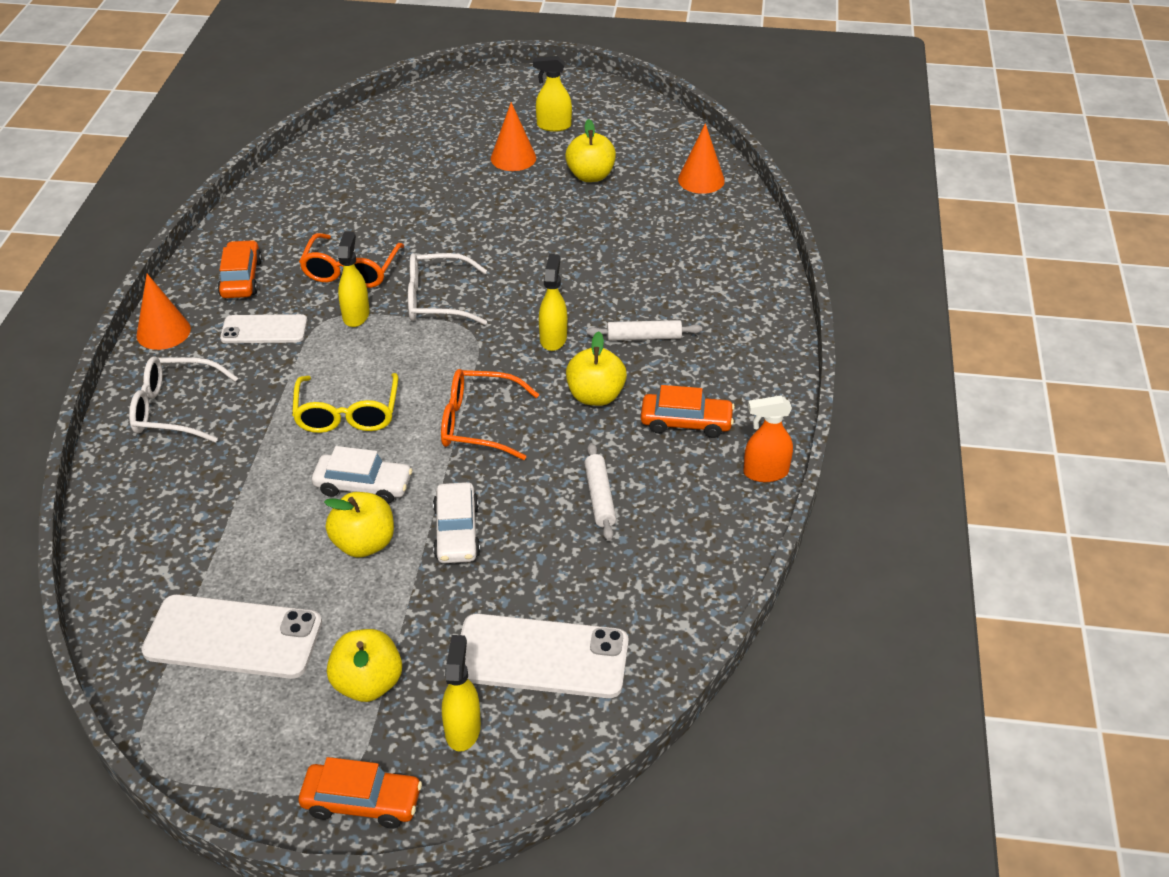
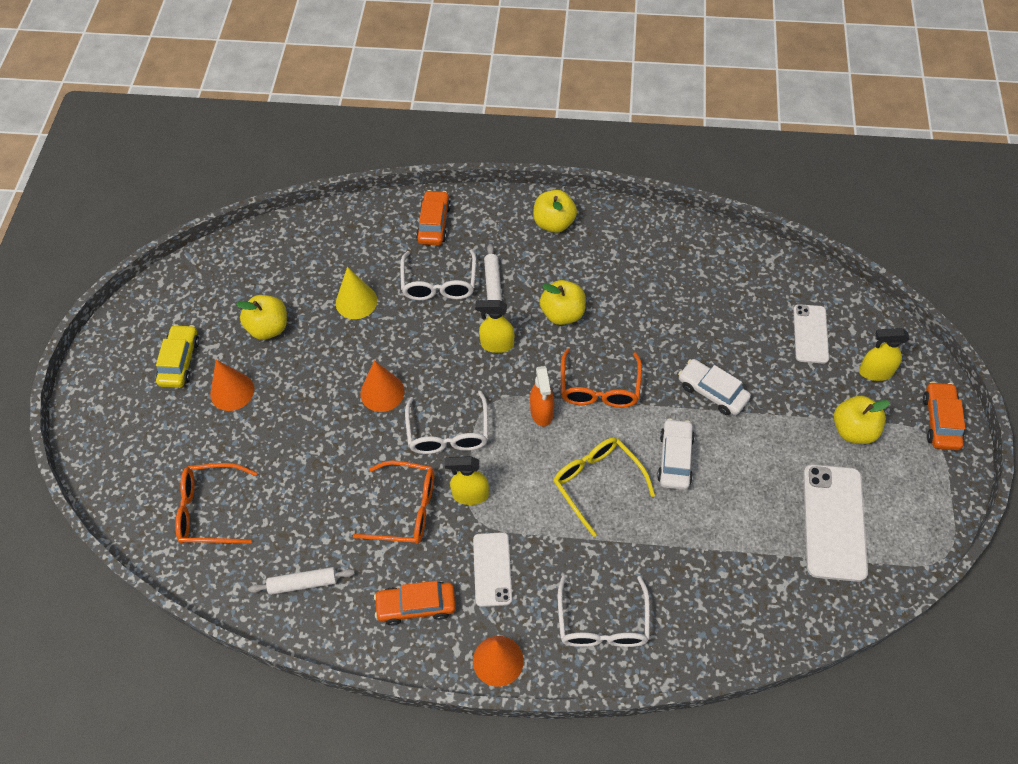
camera: 90 degrees left, 15 degrees up
(347, 414) = (597, 482): yellow glasses -> yellow glasses turned 120 degrees counterclockwise
(364, 543) = (733, 450): yellow apple -> yellow apple (554, 223)
(381, 153) = (209, 510): none -> orange glasses
(456, 532) = (712, 392): white car -> white car turned 135 degrees counterclockwise
(541, 656) = (810, 334): white phone -> white phone, size x0.62
(553, 126) = (180, 361): yellow spray bottle -> yellow car
(599, 497) = (666, 307): white rolling pin -> white rolling pin (303, 583)
(623, 232) = (356, 301): none -> yellow cone
(646, 293) = (439, 284): none -> white glasses
(686, 422) = (586, 258): orange car -> orange car (434, 224)
(701, 180) = (282, 247): orange cone -> orange cone (382, 392)
(765, 472) = (631, 215): orange spray bottle -> orange spray bottle (542, 412)

